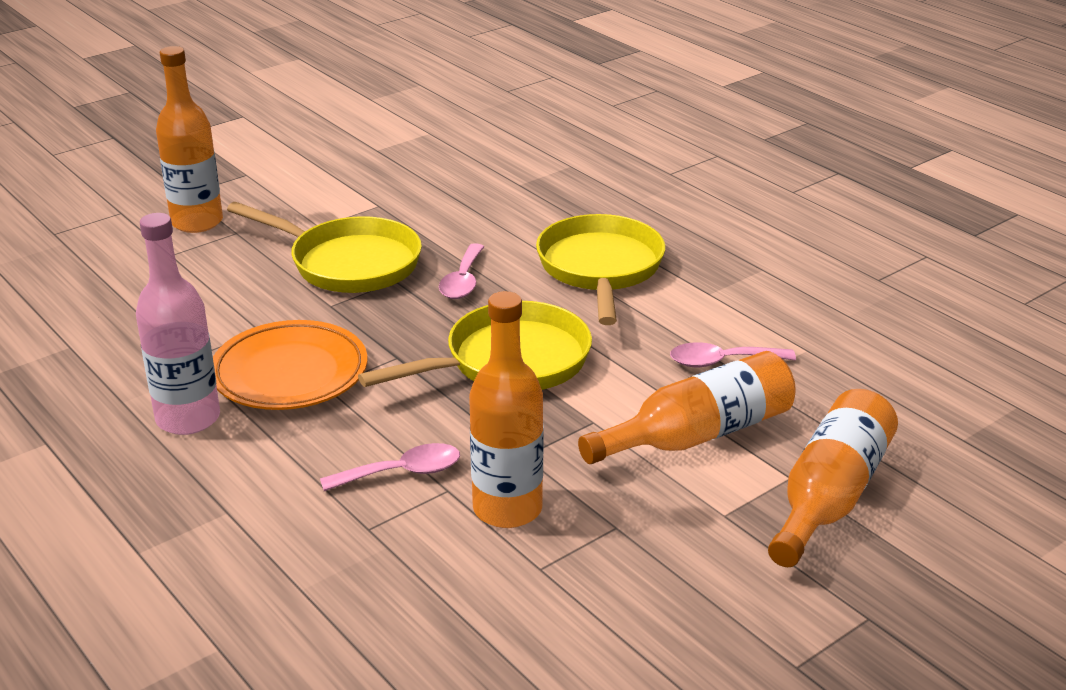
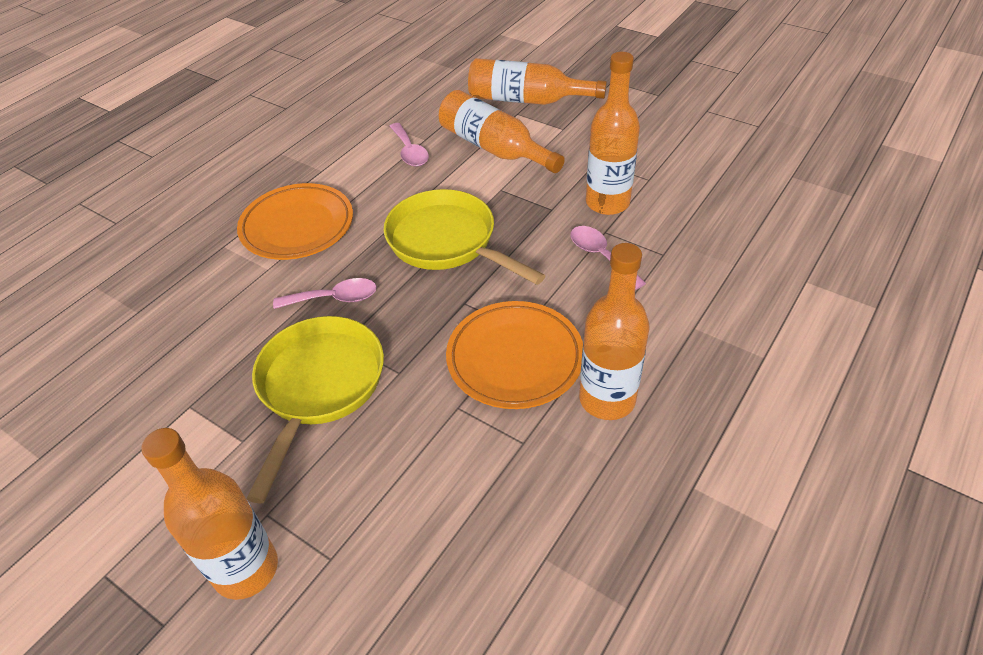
camera: 105 degrees left, 15 degrees up
(188, 418) = (607, 399): pink bottle -> orange bottle
(600, 269) = (297, 226): yellow pan -> orange plate

